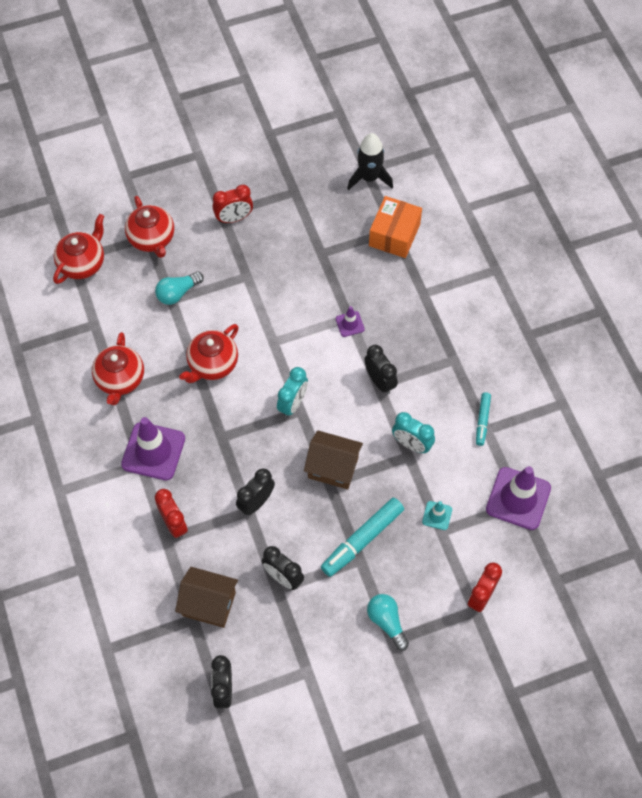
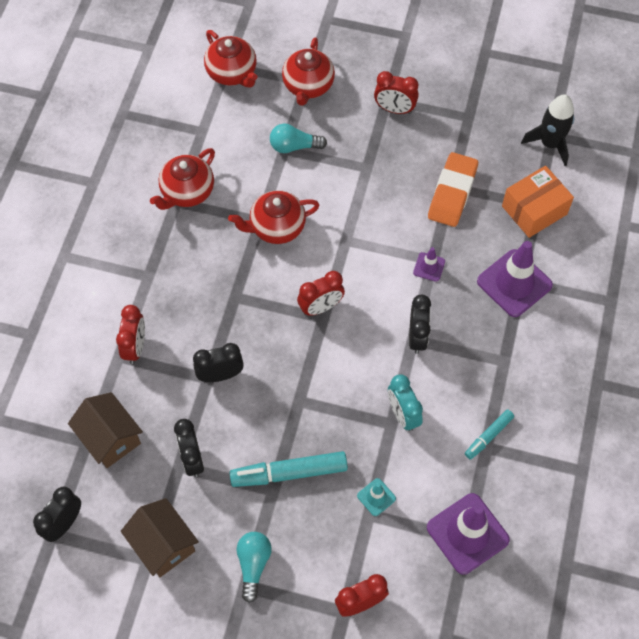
camera: 35 degrees right, 0 degrees up
(82, 263) = (232, 73): red teapot -> red teapot turned 75 degrees clockwise
(153, 451) = (167, 272): purple traffic cone -> purple traffic cone (514, 283)
(293, 404) = (321, 307): turquoise clock -> red clock
(325, 257) = (452, 193): none -> orange eraser
(333, 467) = (313, 388): brown house -> brown house (163, 544)

